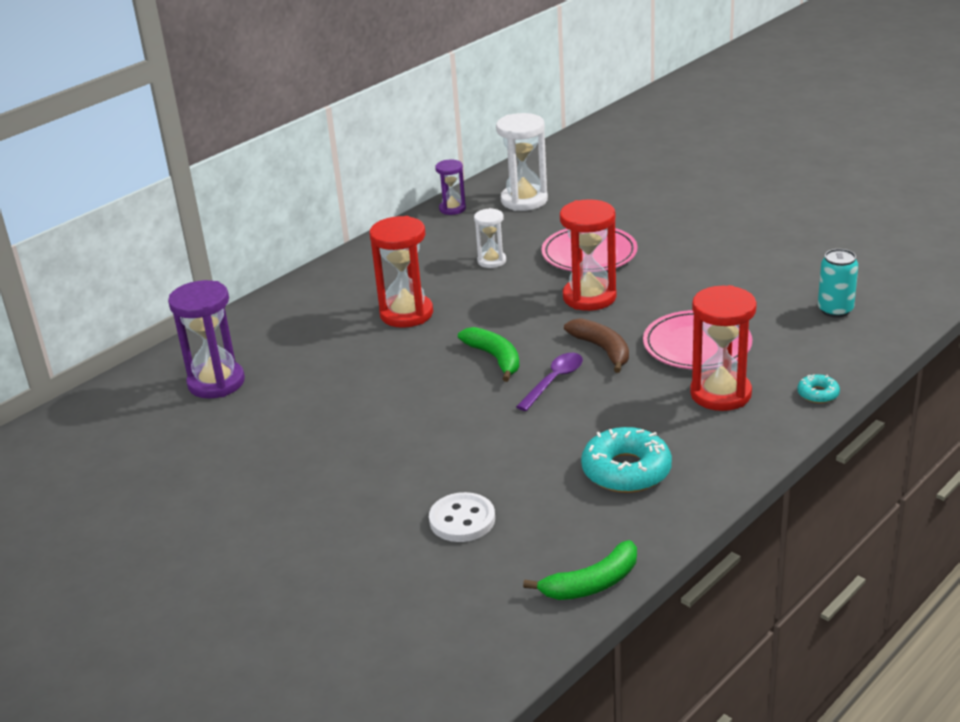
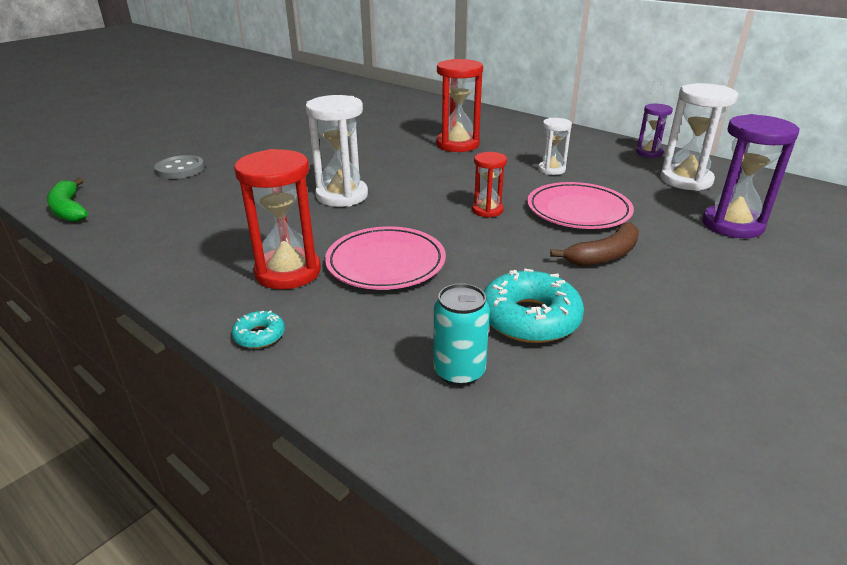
camera: 85 degrees right, 0 degrees up
(216, 383) = (375, 104): purple hourglass -> purple hourglass (732, 225)
(462, 520) = (180, 169): white button -> grey button
(495, 358) = (384, 174): green banana -> none
(554, 381) = (342, 196): purple spoon -> white hourglass
(589, 297) = (487, 210): red hourglass -> red hourglass, size x0.57
(602, 350) = (388, 215): brown banana -> brown banana (604, 255)
(626, 470) = (193, 223): turquoise donut -> turquoise donut (529, 318)

